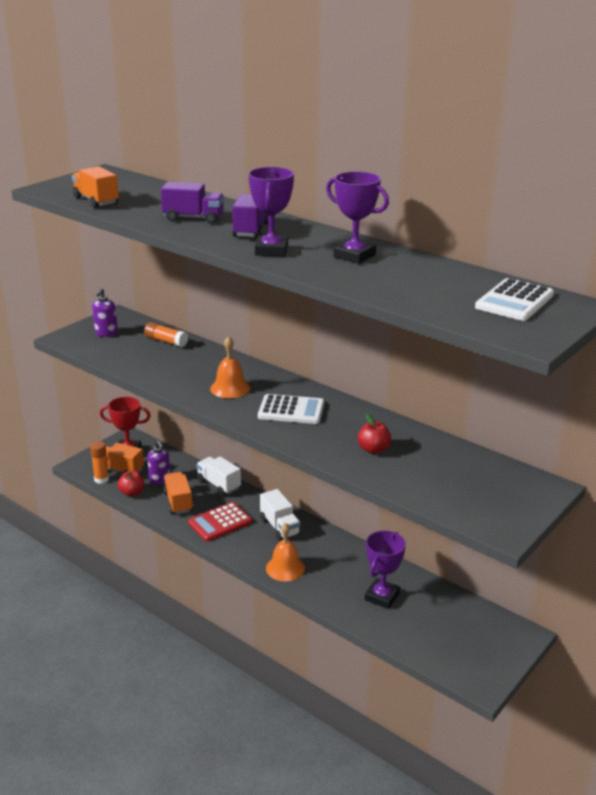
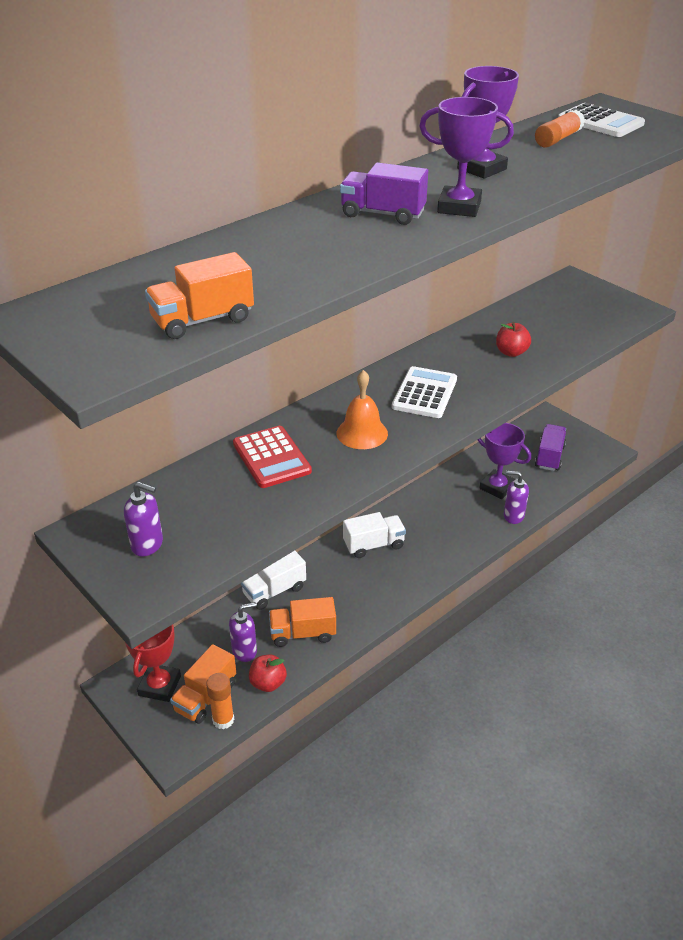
camera: 80 degrees left, 10 degrees up
(166, 341) = (204, 482): orange glue stick -> orange glue stick (558, 139)
(193, 218) = (322, 247): purple truck -> purple truck (549, 457)
(220, 522) = (355, 595): red calculator -> red calculator (271, 457)
(285, 568) = (447, 549): orange bell -> none
(342, 608) = (513, 516): none -> purple soap dispenser

